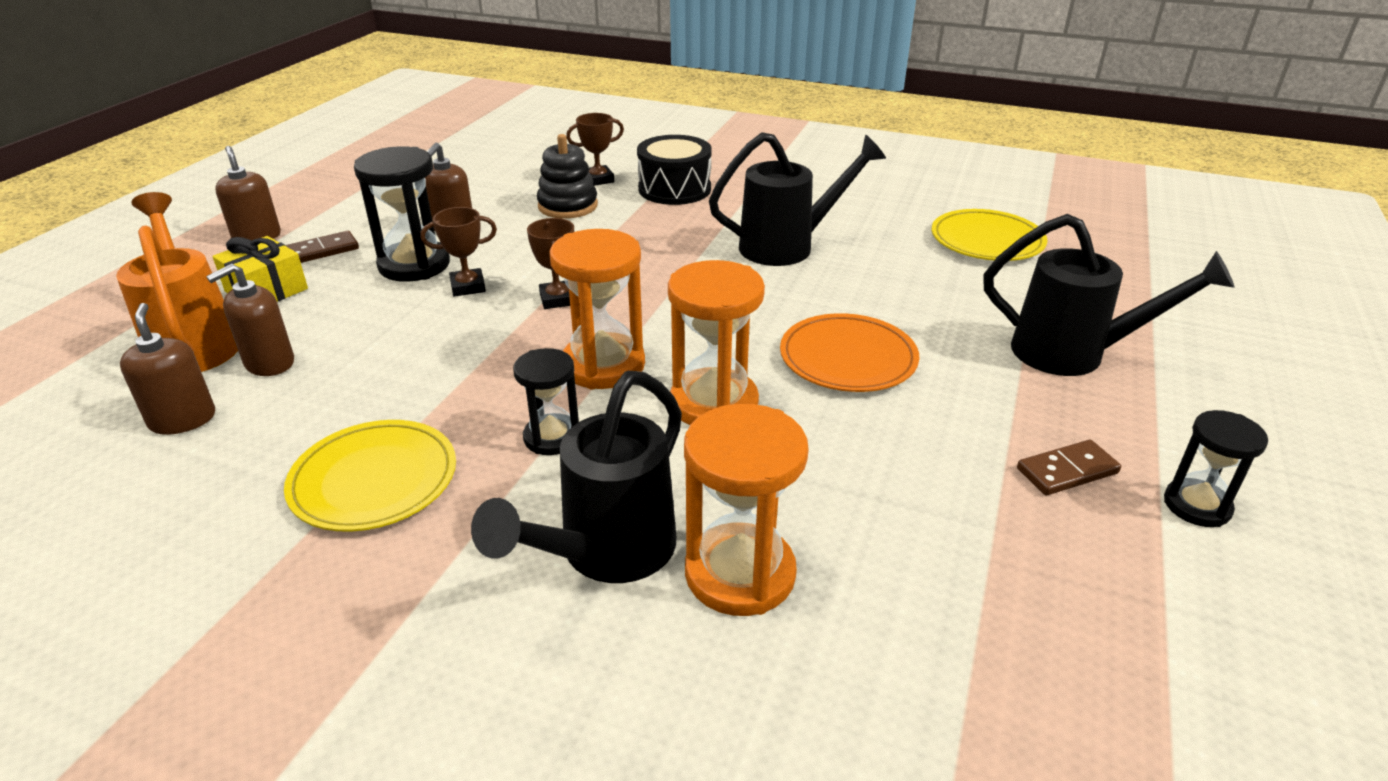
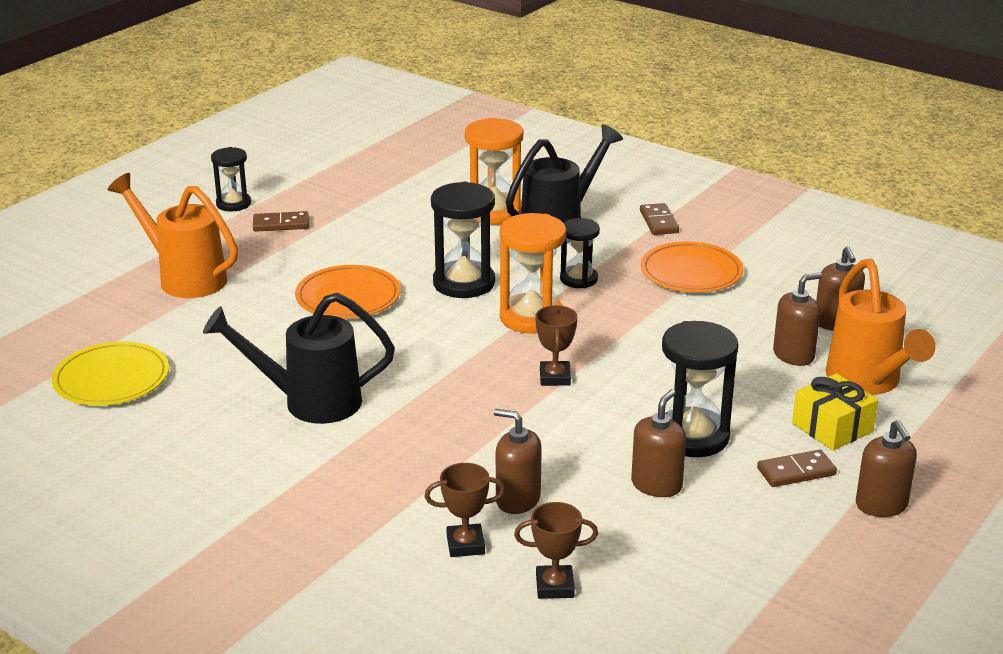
camera: 165 degrees left, 5 degrees down
(374, 480) = (691, 272): yellow plate -> orange plate
(414, 607) = (659, 222): none -> brown domino
(468, 287) = (637, 402): brown trophy -> brown trophy (554, 586)
(568, 206) = (517, 499): black stacking toy -> brown soap dispenser
(674, 189) = (376, 509): black drum -> none
(714, 403) = (464, 283): orange hourglass -> black hourglass
(1073, 354) = (184, 278): black watering can -> orange watering can

